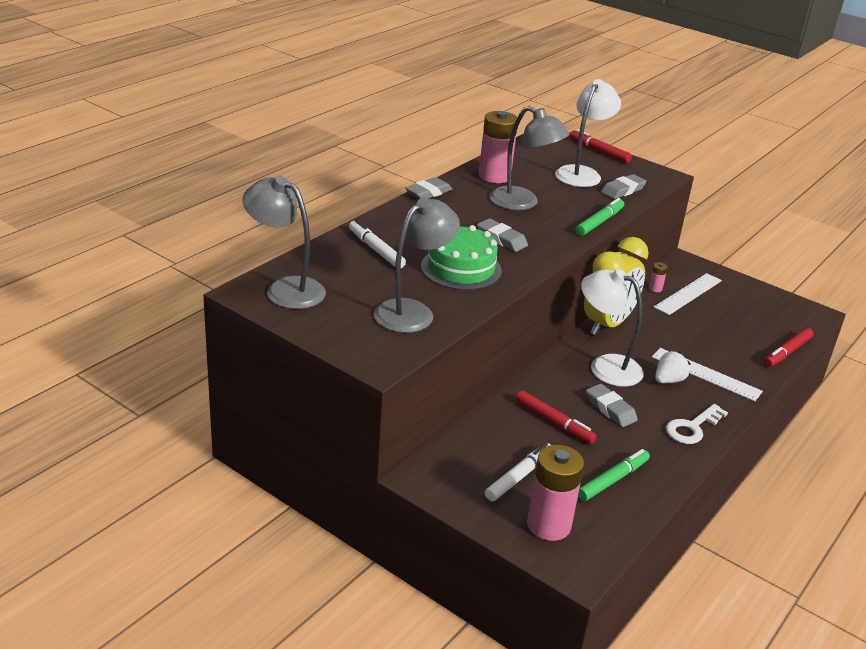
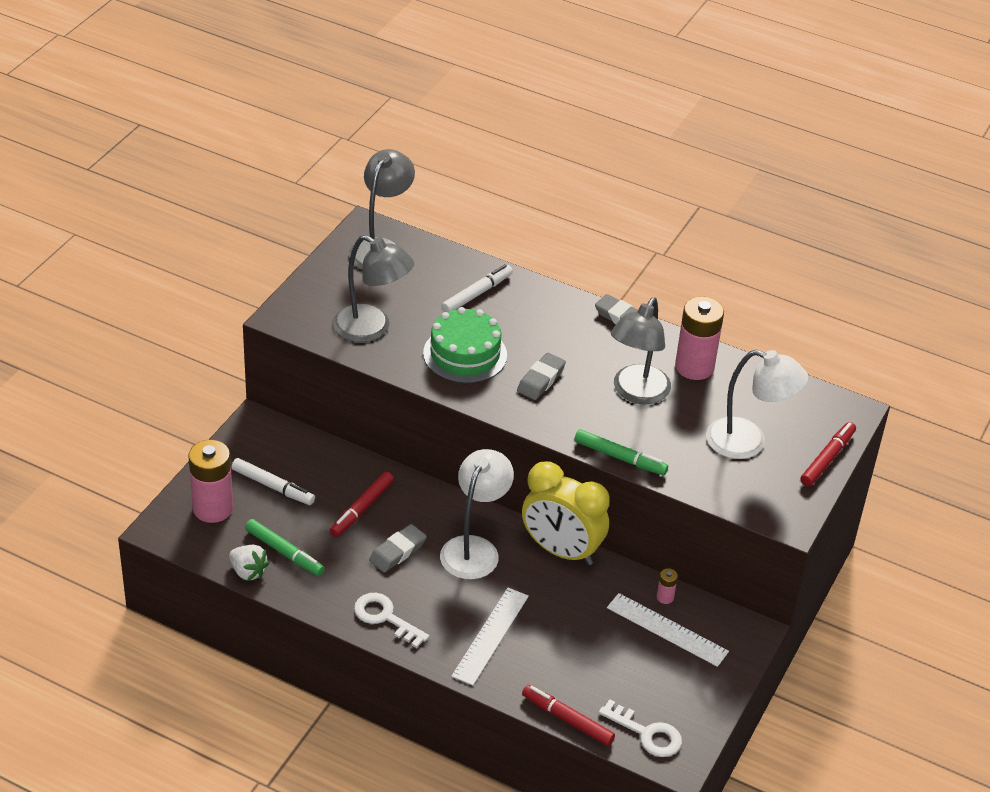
camera: 80 degrees right, 10 degrees up
(622, 190) = (719, 480): grey eraser -> none
(668, 380) = (466, 602): white strawberry -> white strawberry (248, 572)
(791, 320) = (647, 733): none -> white key

